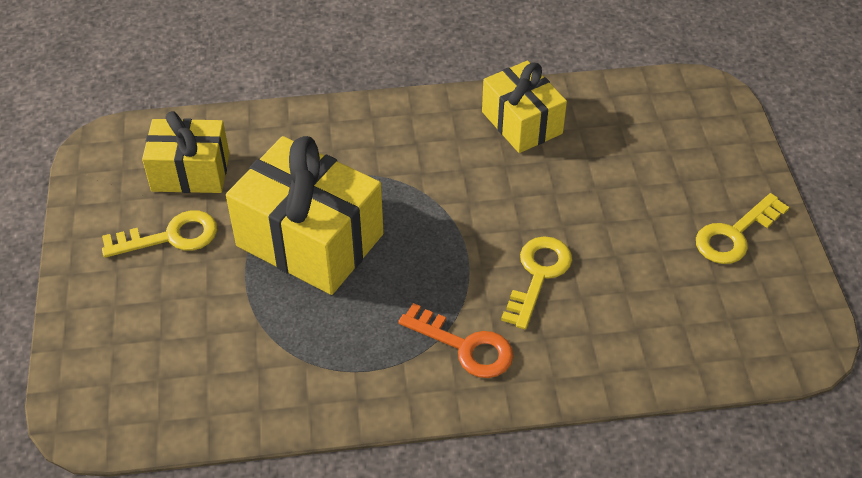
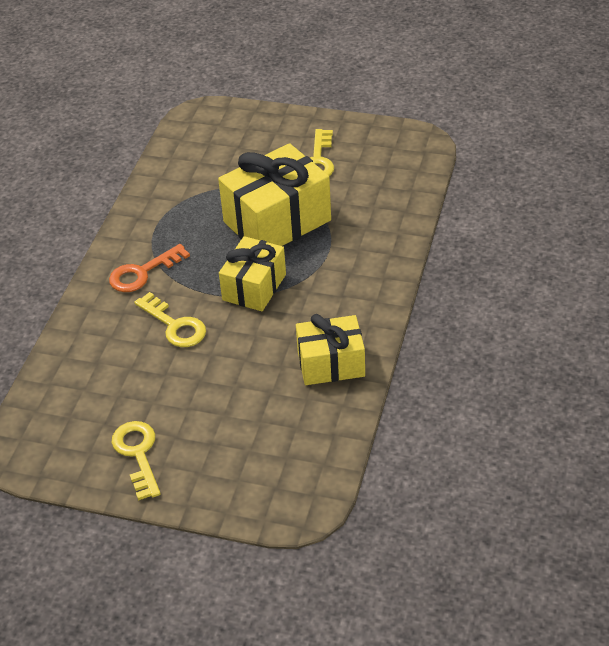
camera: 115 degrees right, 5 degrees down
(190, 172) = (374, 177): yellow gift -> yellow gift (254, 287)

